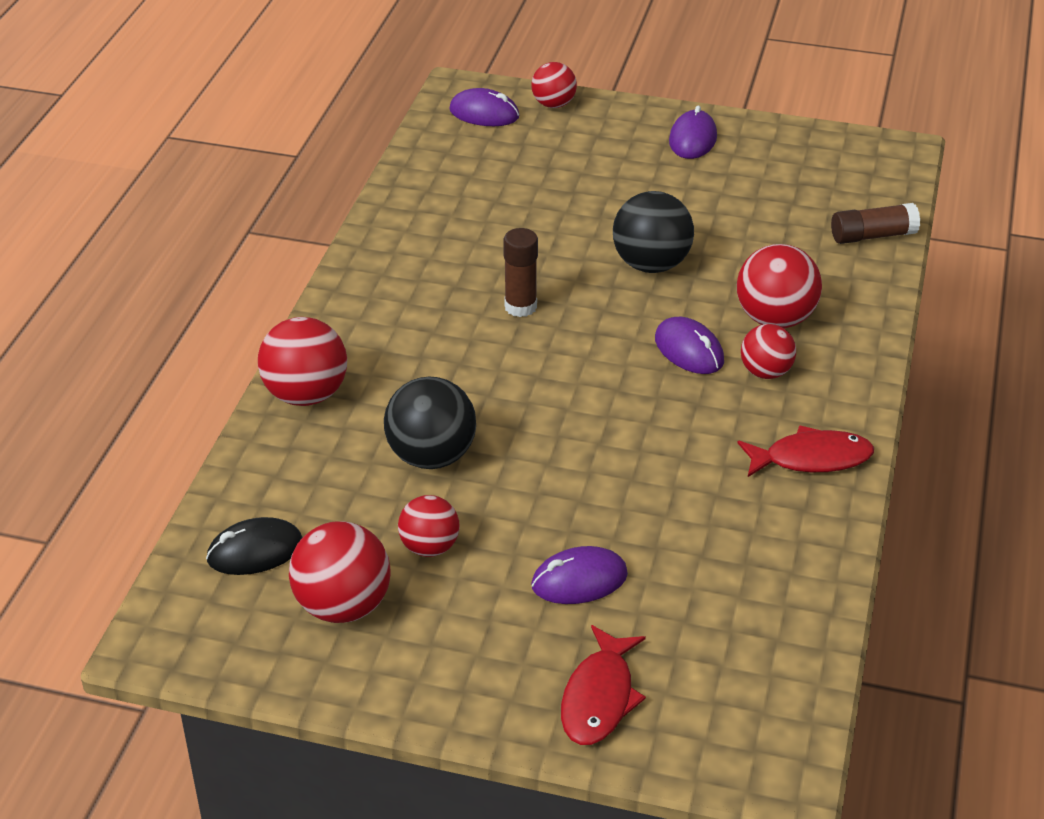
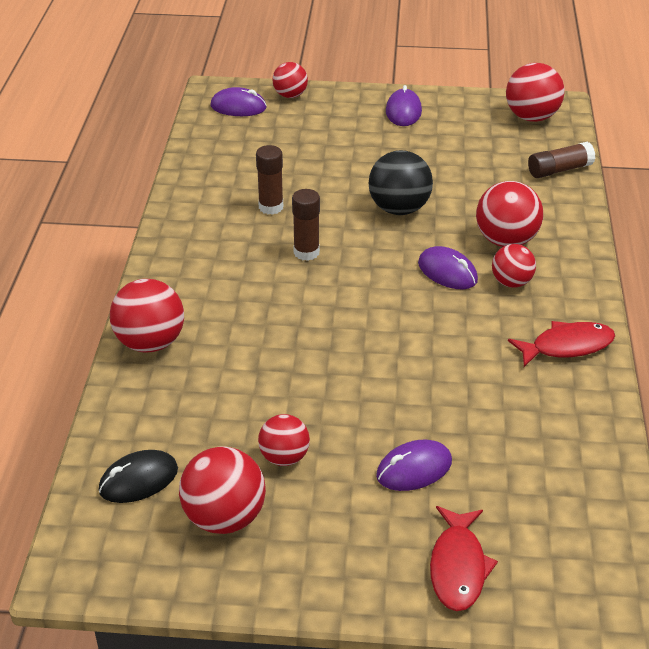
camera: 10 degrees left, 0 degrees up
(431, 456) = (266, 381): black ball -> none
(491, 246) = (271, 207): none -> brown glue stick
(858, 163) = (531, 117): none -> red ball

